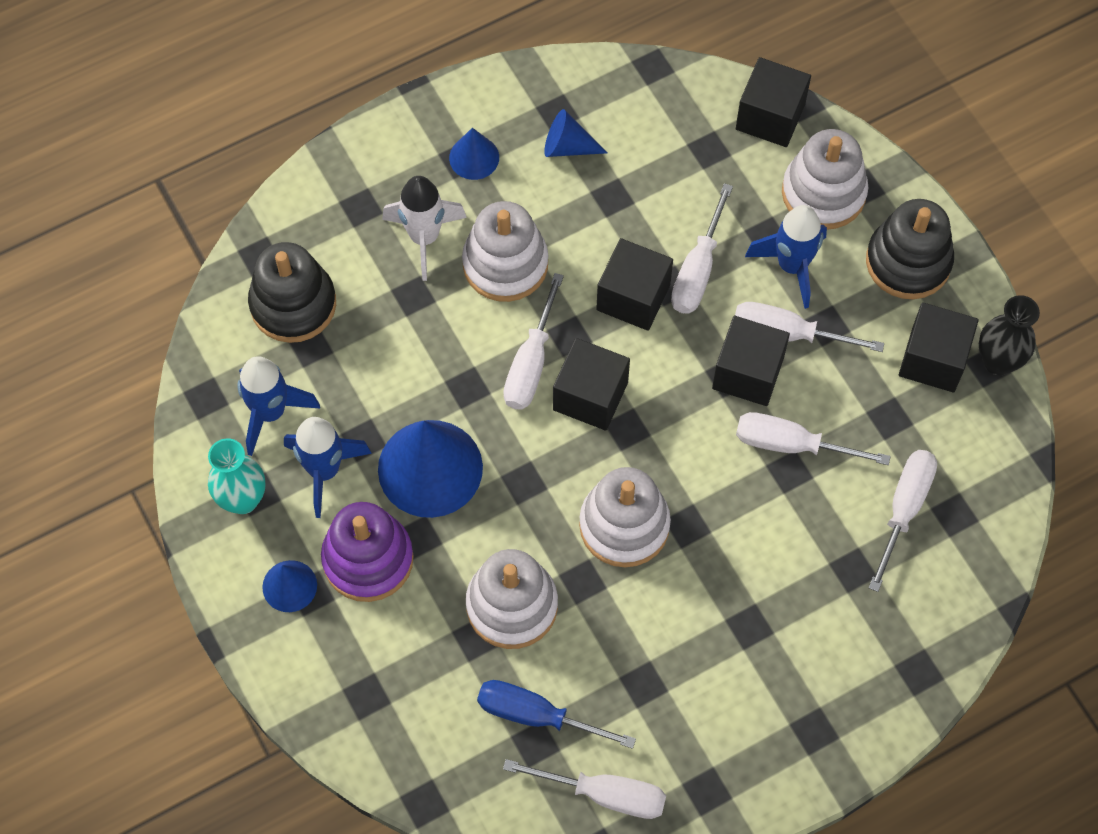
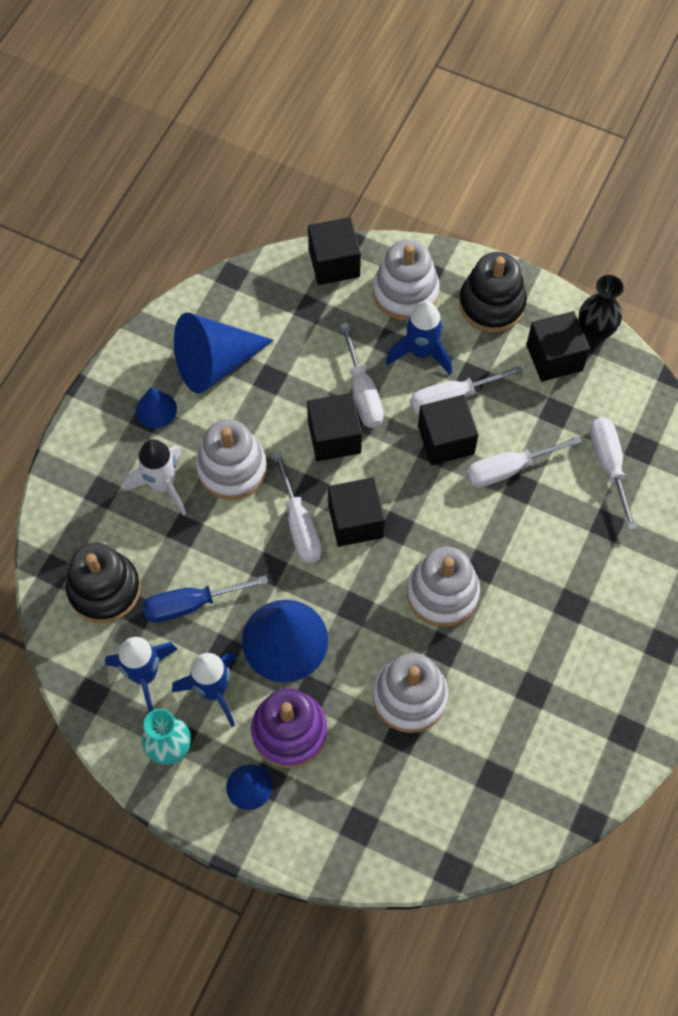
camera: 35 degrees left, 0 degrees up
(537, 715) = (482, 759): blue screwdriver -> blue screwdriver (191, 604)
(567, 146) = (215, 363): blue cone -> blue cone, size x1.96
(604, 794) = (564, 781): white screwdriver -> none

